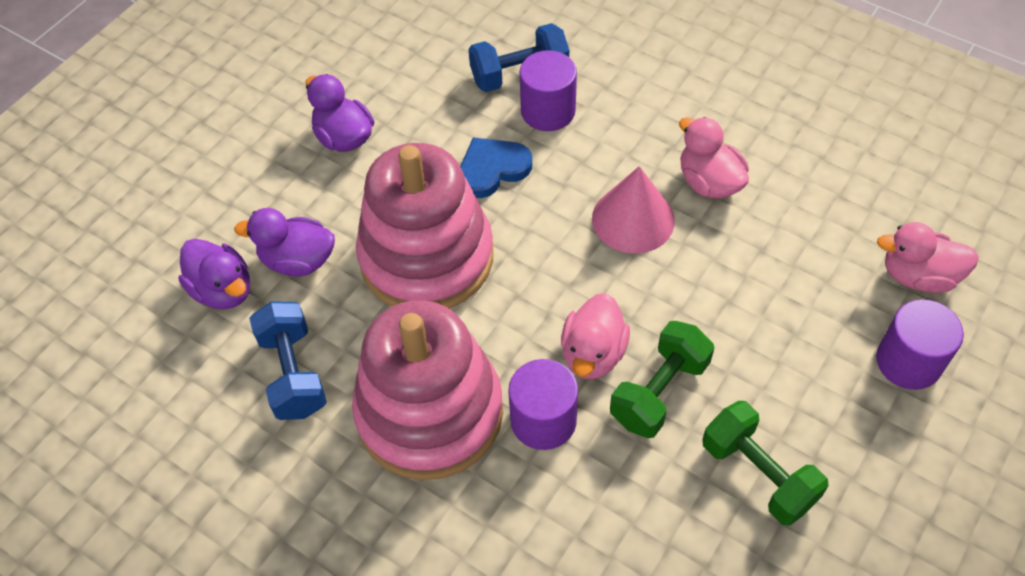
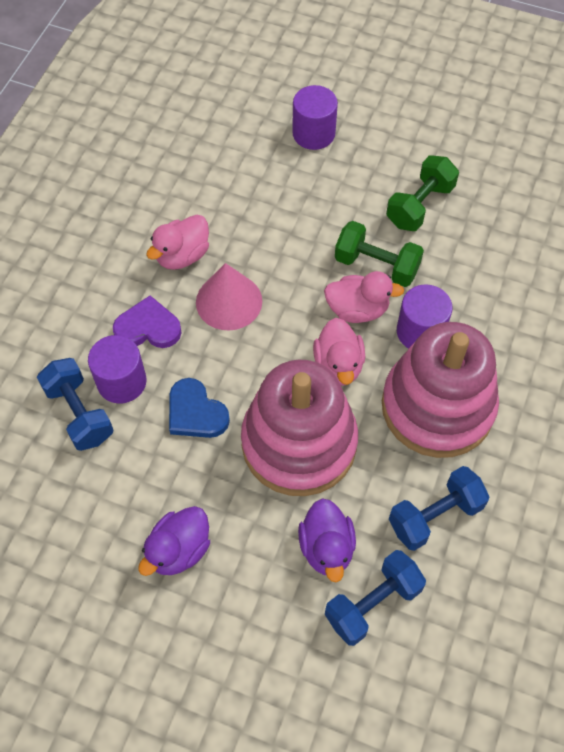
camera: 105 degrees left, 5 degrees up
(223, 290) = (372, 603): purple duck -> blue dumbbell
(612, 140) = (148, 327): none -> purple heart
(918, 276) = (243, 129): pink duck -> pink duck (338, 365)

